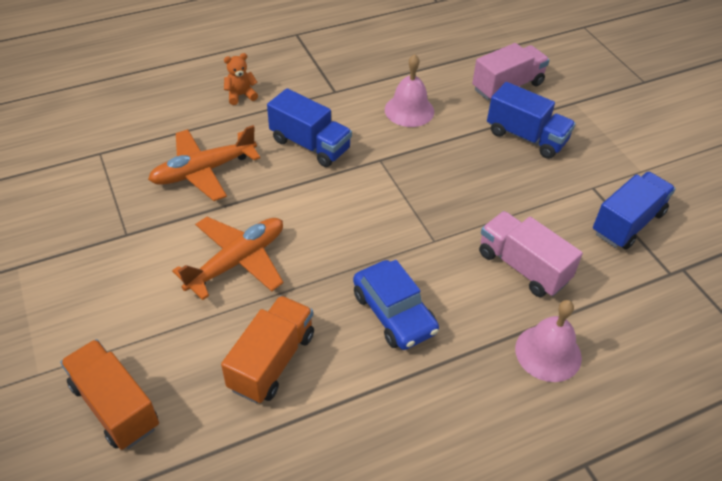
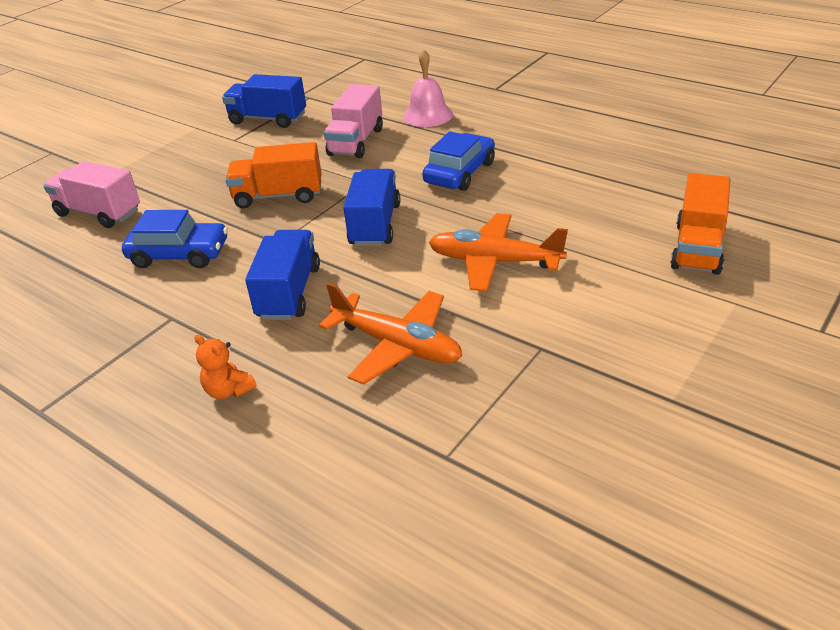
camera: 115 degrees left, 10 degrees down
(272, 361) = (566, 202): orange truck -> orange truck (278, 196)
(409, 110) = (179, 254): pink bell -> blue car
(526, 137) = (183, 182): blue truck -> blue truck (375, 225)

